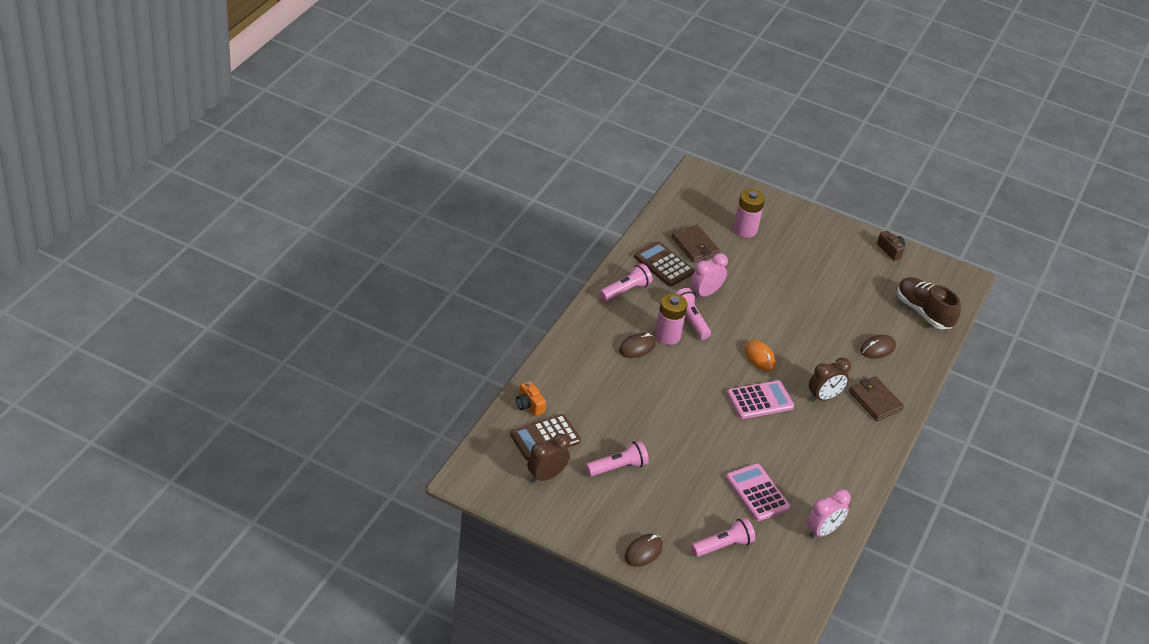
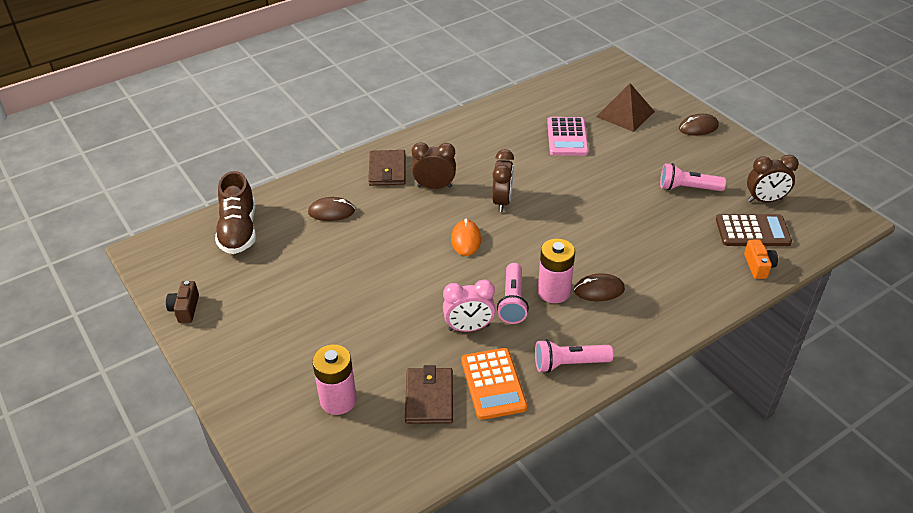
camera: 145 degrees left, 0 degrees up
(663, 264) = (493, 384): brown calculator -> orange calculator
(723, 546) = (625, 114): pink flashlight -> brown pyramid
(760, 400) = (502, 201): pink calculator -> brown clock
(822, 531) = (532, 101): pink clock -> none

